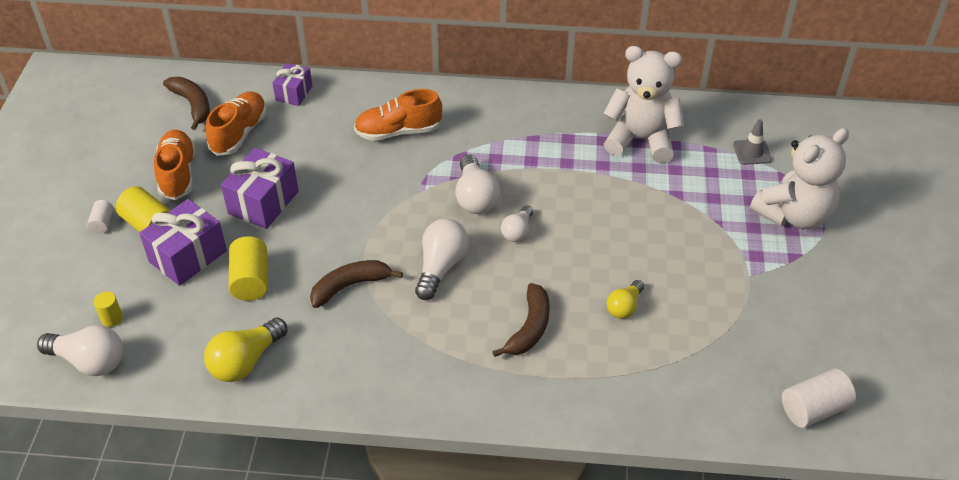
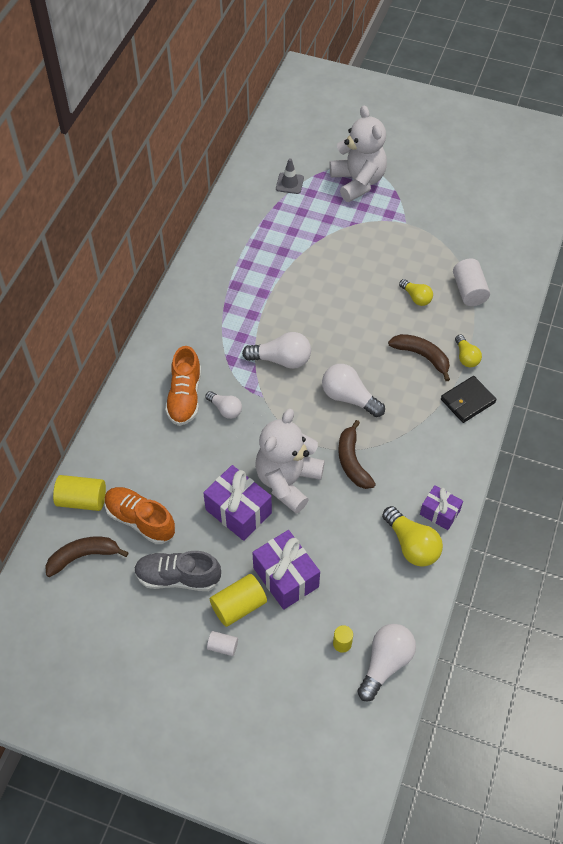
camera: 75 degrees left, 10 degrees up
(178, 174) = (178, 577): orange shoe -> grey shoe
(251, 280) = (327, 531): yellow cylinder -> yellow cylinder (82, 500)
(294, 93) = (101, 468): purple gift -> purple gift (439, 513)
(474, 387) = (467, 401): none -> black wallet
(517, 231) = (326, 341): white light bulb -> white light bulb (225, 409)
(546, 375) = (466, 357): none -> yellow light bulb
(640, 139) = (253, 241): white teddy bear -> white teddy bear (287, 481)
(814, 409) = (520, 228): white cylinder -> white cylinder (469, 291)

